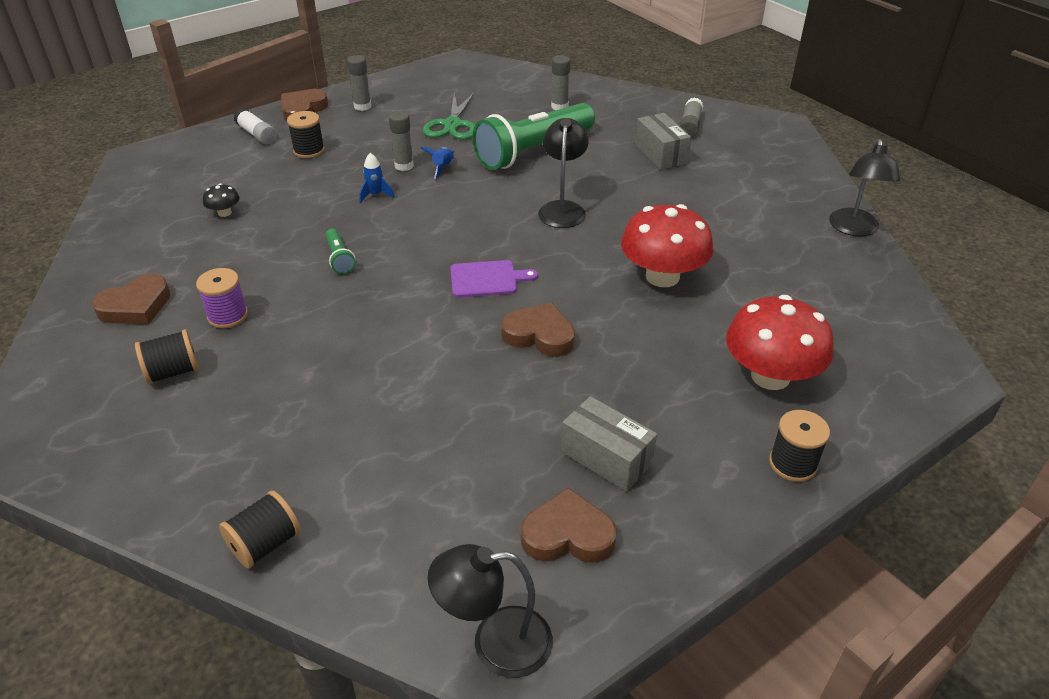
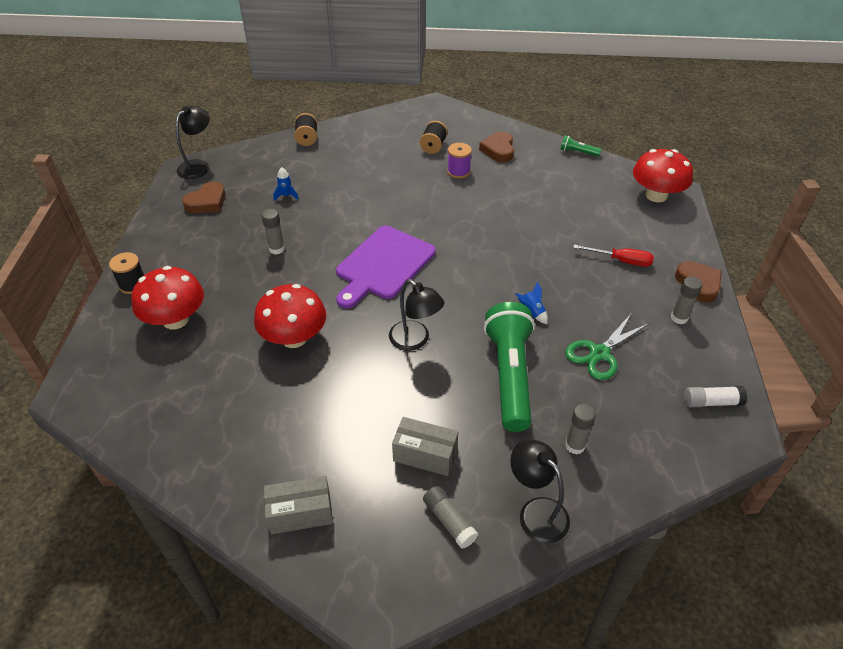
camera: 130 degrees right, 5 degrees up
(160, 165) = (656, 195): none -> red mushroom
(224, 213) = (566, 200): black mushroom -> none
(257, 134) = (670, 247): white glue stick -> white glue stick (711, 402)
(309, 150) = (621, 261): black spool -> red screwdriver
(339, 258) = (468, 222): green flashlight -> green flashlight (578, 152)
(376, 195) = (526, 265): blue rocket -> blue rocket (286, 196)
(404, 166) = (554, 295): grey glue stick -> grey glue stick (277, 249)
(452, 124) = (599, 353): green scissors -> green scissors turned 90 degrees counterclockwise
(487, 279) = (383, 265): purple cutting board -> purple cutting board, size x1.93
(539, 335) = (316, 258): brown heart -> none
(606, 458) = (220, 233): grey box -> grey box (300, 513)
(854, 229) = (200, 490): black lamp -> black lamp (536, 511)

